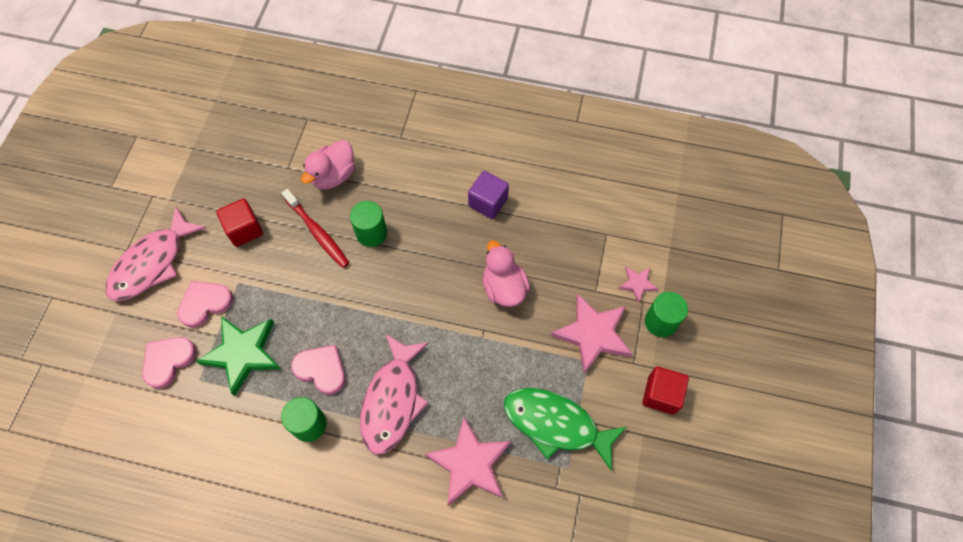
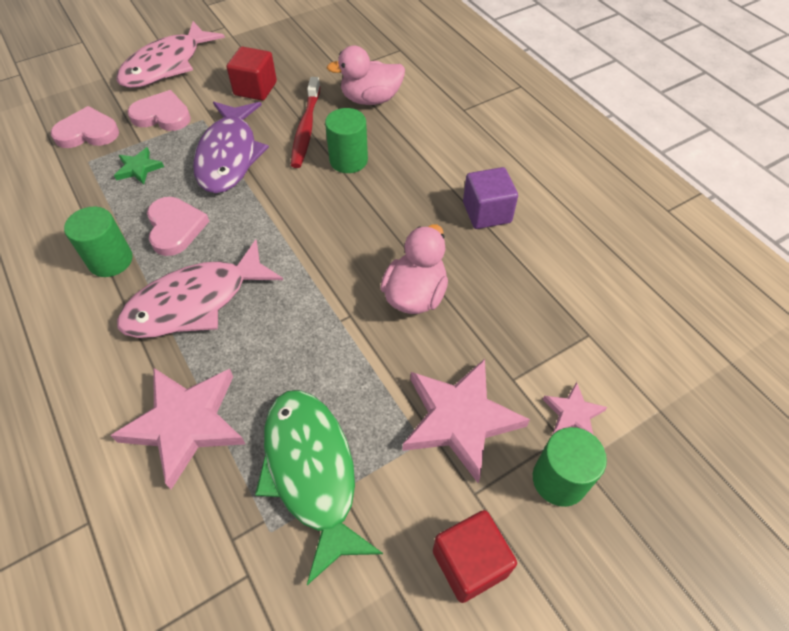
camera: 45 degrees right, 10 degrees down
(152, 263) = (166, 65): pink fish -> pink fish turned 45 degrees counterclockwise
(243, 354) = (139, 168): green star -> green star, size x0.50
(292, 294) = (229, 156): none -> purple fish

